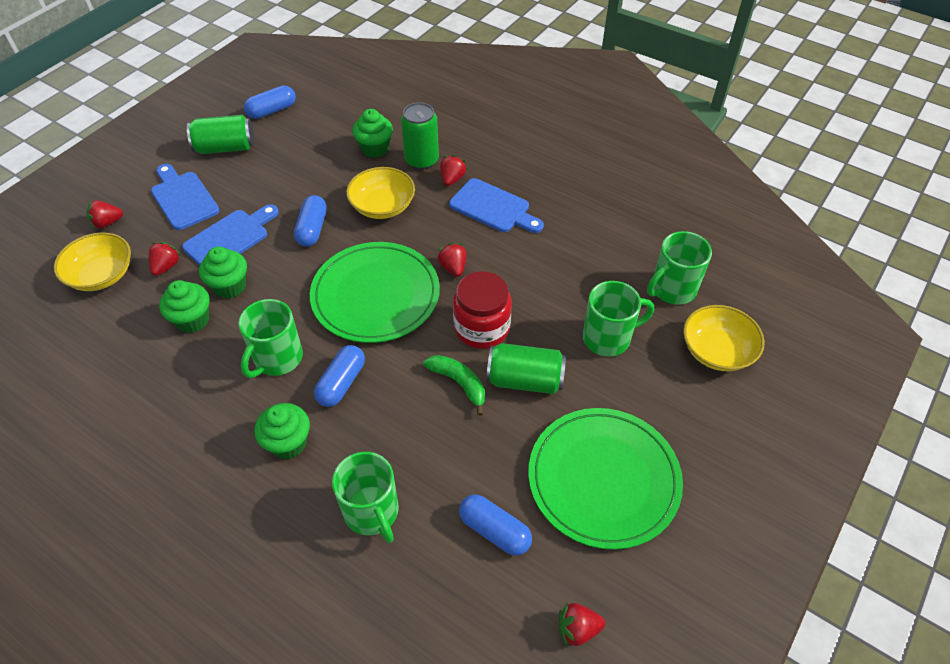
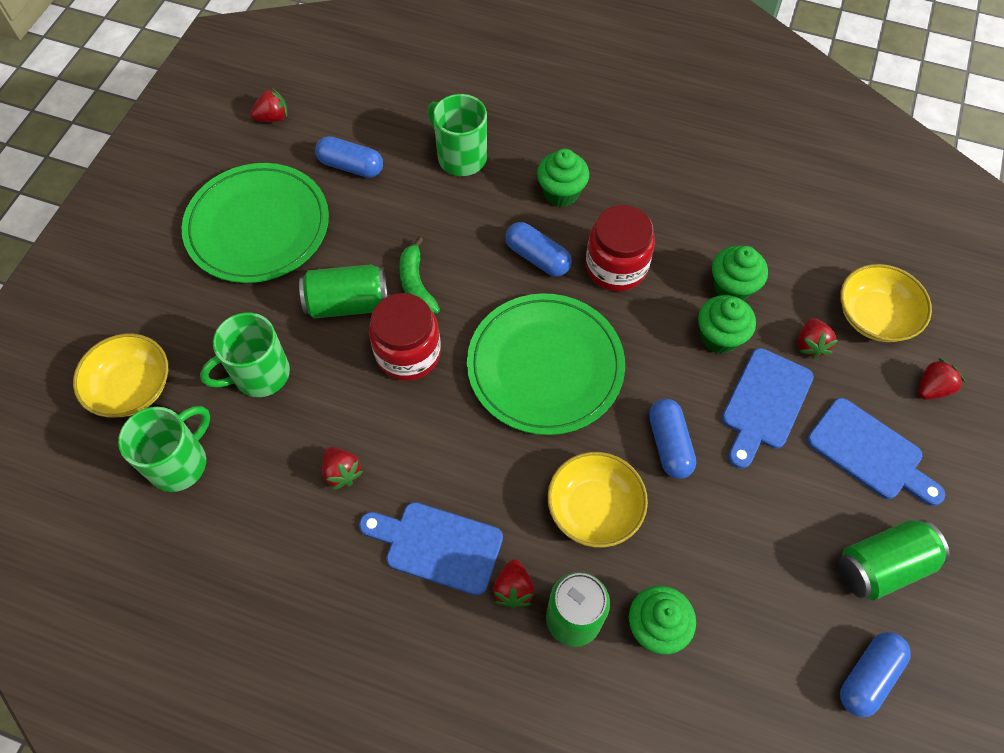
camera: 165 degrees right, 10 degrees up
(277, 358) = (616, 267): green mug -> red jar
(341, 383) = (537, 257): blue capsule -> blue capsule turned 60 degrees counterclockwise
(453, 268) = (464, 428): red strawberry -> red strawberry (342, 472)
(459, 383) = (416, 284): green banana -> green banana turned 45 degrees clockwise

